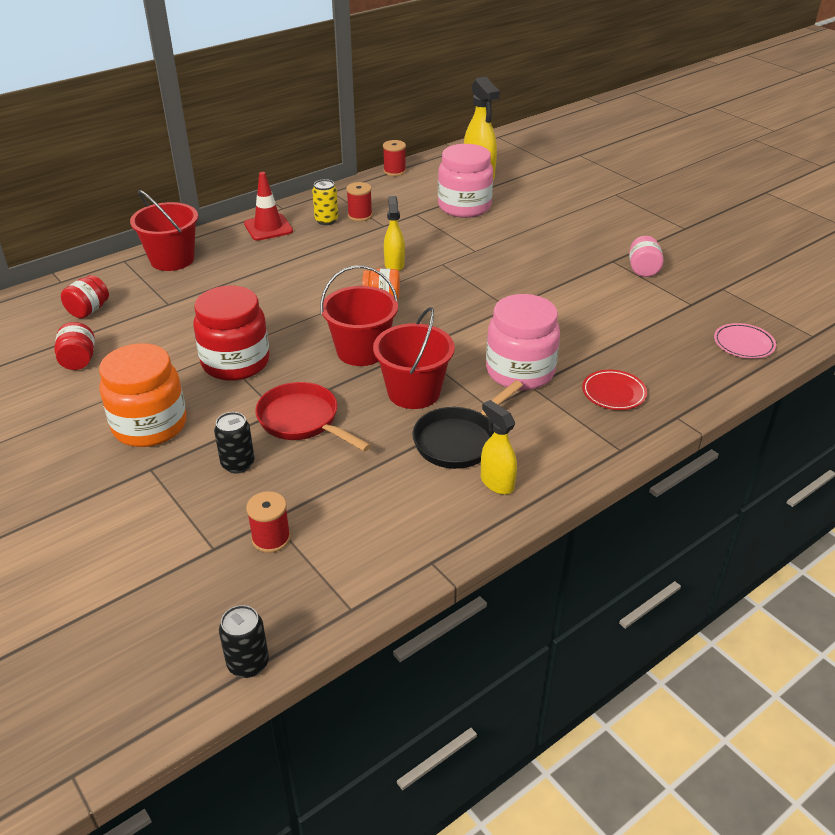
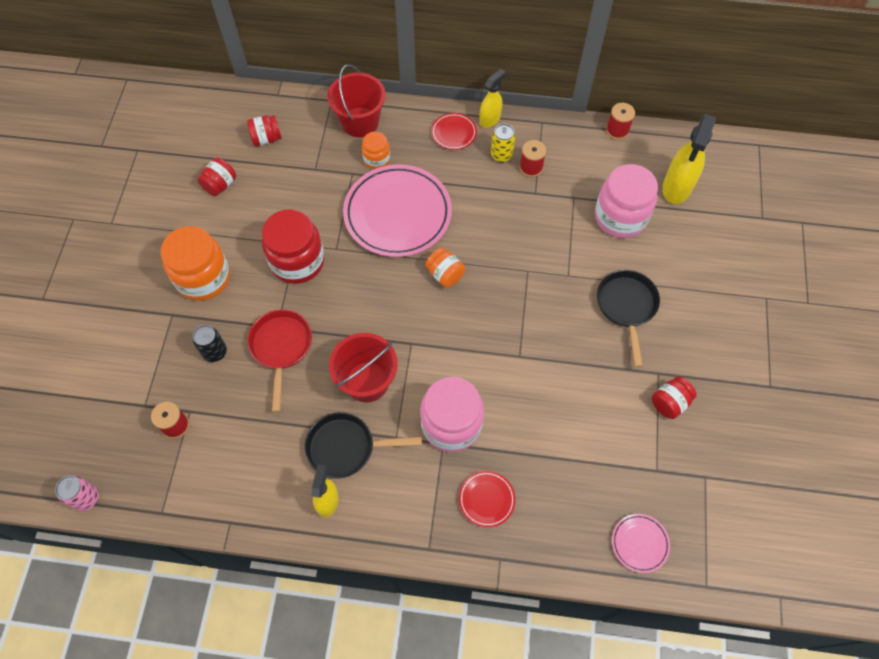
camera: 45 degrees right, 25 degrees up
(220, 271) = (376, 159): none -> orange jar
(248, 663) = (86, 498): black can -> pink can
(268, 228) = (454, 133): red traffic cone -> red plate
(288, 290) = (397, 214): none -> pink plate
(361, 351) = (378, 315): red bucket -> none
(394, 265) = (493, 244): yellow spray bottle -> yellow spray bottle (490, 119)
(540, 243) = (626, 307): none -> black pan
(643, 269) = (669, 403): pink jar -> red jar

